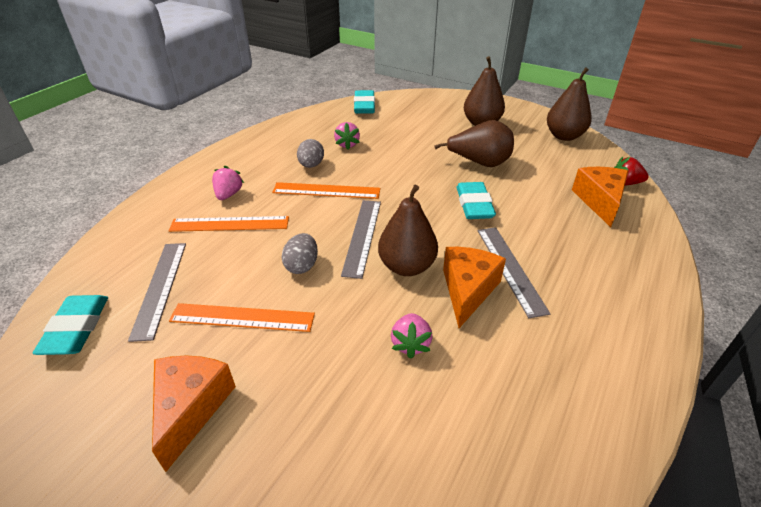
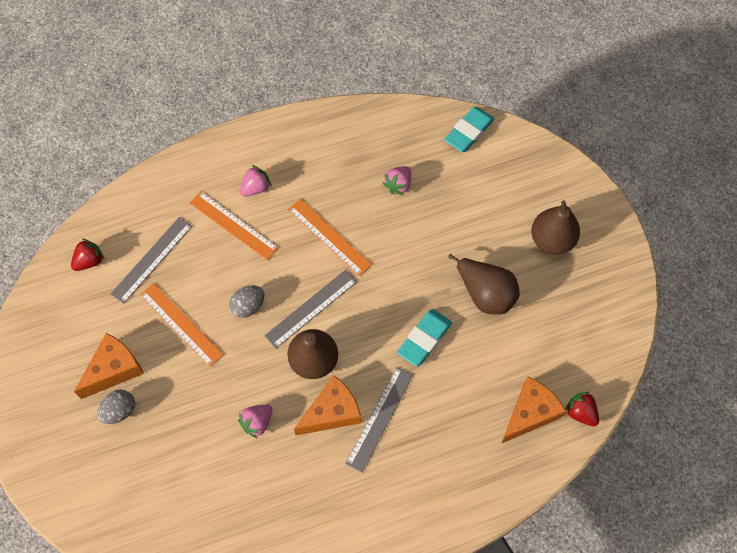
camera: 40 degrees right, 25 degrees up
(76, 329) = (90, 261): turquoise eraser -> red strawberry
(311, 165) = (344, 194): grey egg -> grey egg (119, 411)
(564, 136) = (608, 316): brown pear -> none

